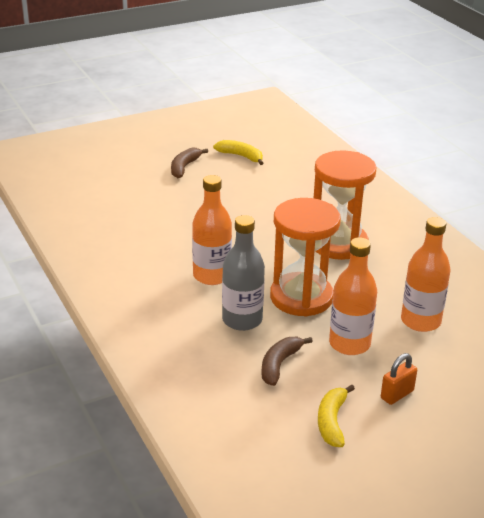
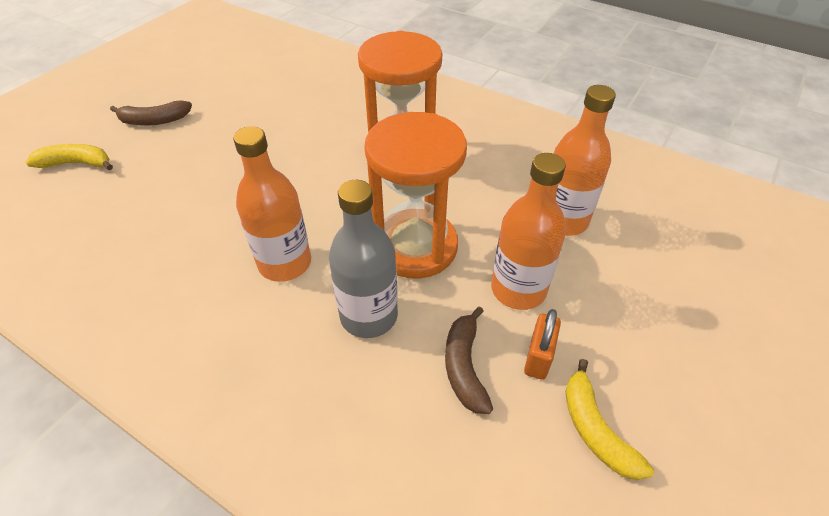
camera: 30 degrees left, 15 degrees up
(184, 167) = (154, 120): brown banana -> brown banana turned 90 degrees counterclockwise
(241, 156) = (216, 84): yellow banana -> yellow banana (77, 163)
(397, 394) = (626, 340): orange padlock -> orange padlock (538, 357)

